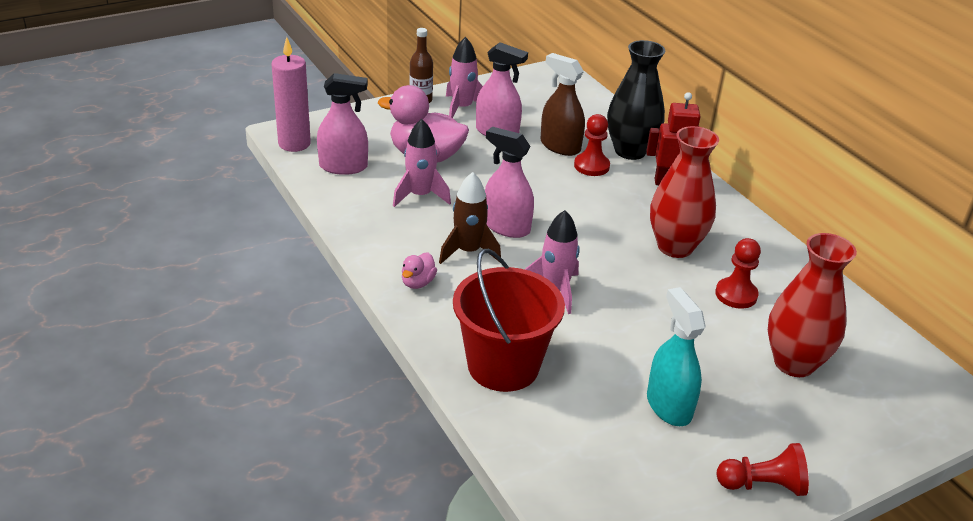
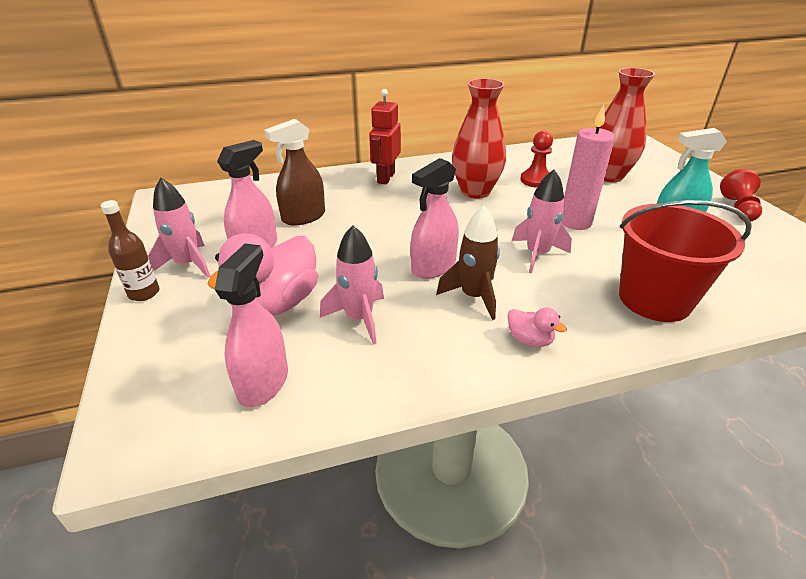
camera: 75 degrees left, 0 degrees up
(294, 144) = (167, 437): pink candle -> pink candle (575, 222)
(591, 166) = (345, 207): red pawn -> none
(630, 151) = (330, 186): black vase -> none

